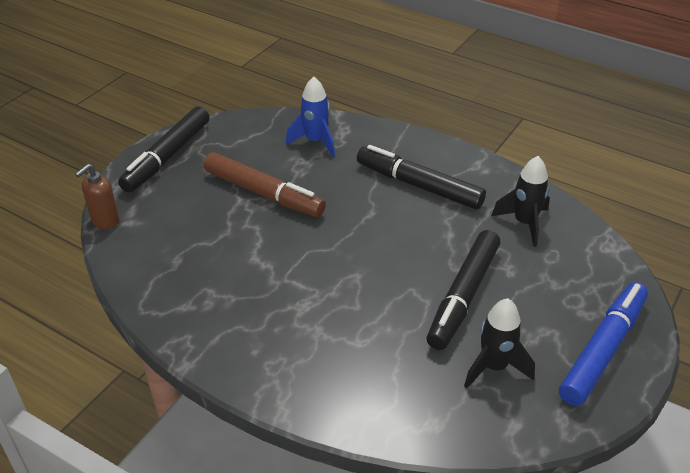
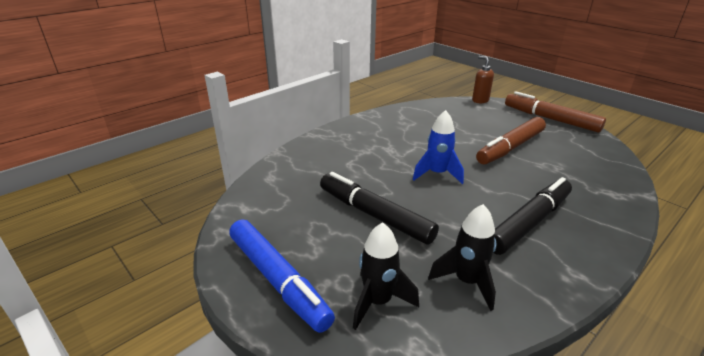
camera: 105 degrees right, 10 degrees down
(167, 157) = (550, 119): black marker -> brown marker
(315, 141) = (590, 177): blue rocket -> blue rocket (437, 174)
(494, 367) = (297, 212): black rocket -> black rocket (378, 302)

